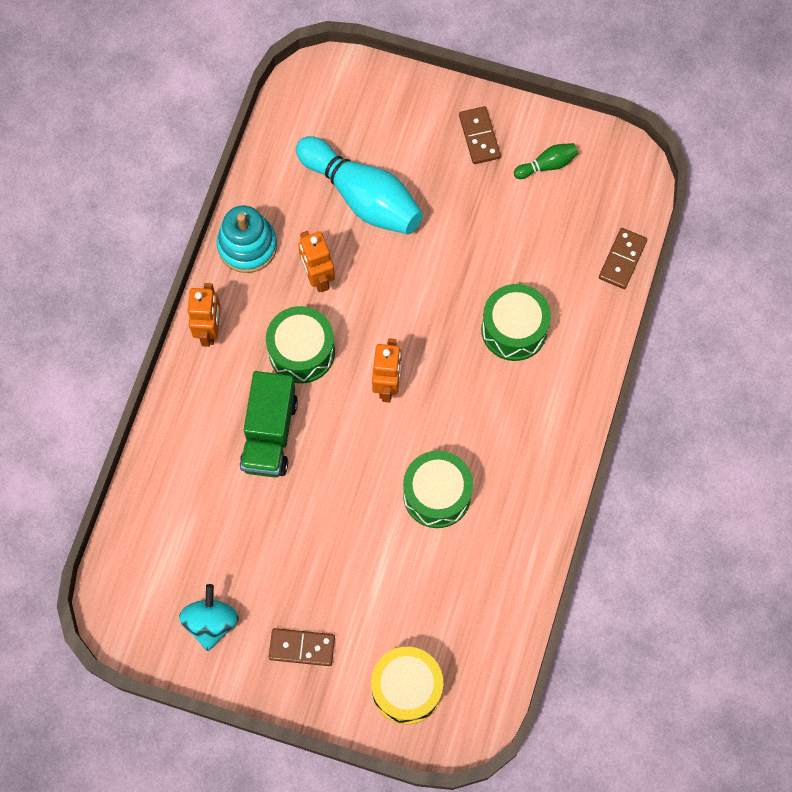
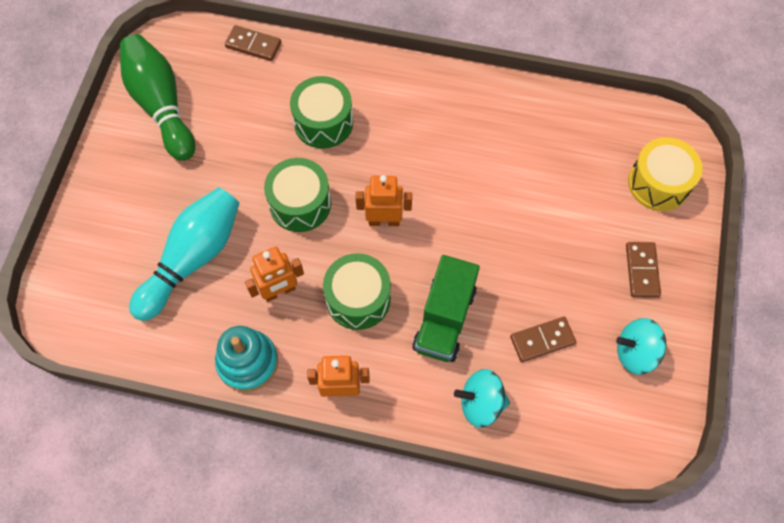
camera: 95 degrees left, 5 degrees down
(178, 459) = (481, 403): none -> turquoise spinning top
(270, 434) = (444, 319): green truck -> green truck turned 105 degrees clockwise
(437, 494) = (484, 172): green drum -> green drum (300, 204)
(479, 136) = (130, 161): brown domino -> brown domino (542, 340)
(547, 165) = (161, 105): green bowling pin -> green bowling pin, size x2.24

